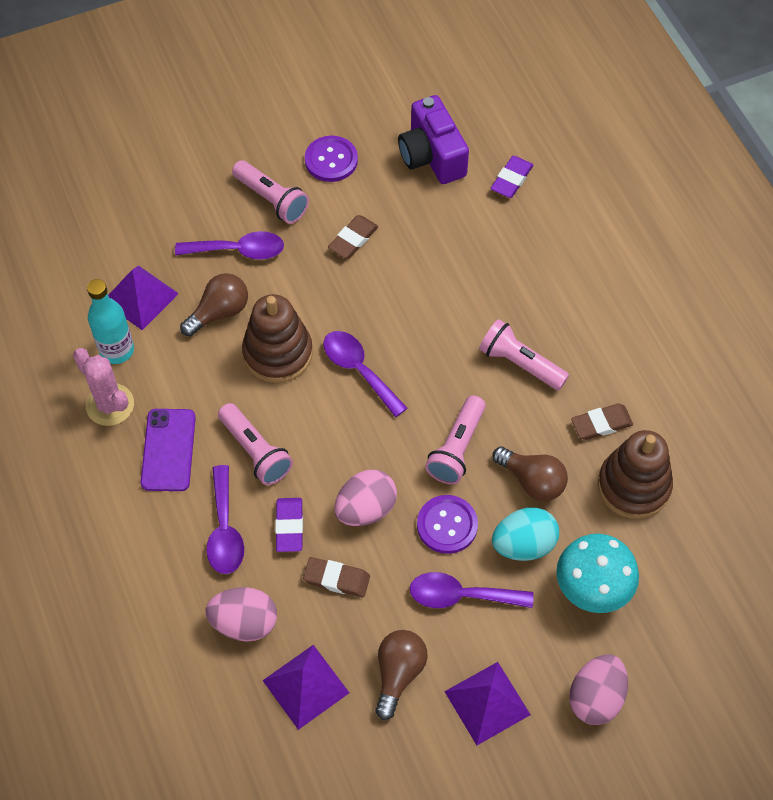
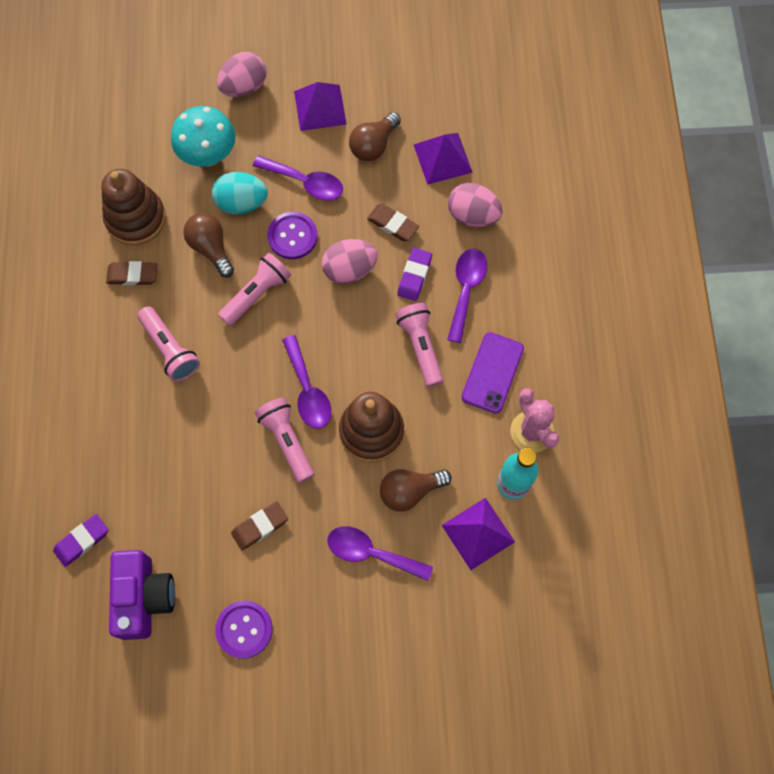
camera: 160 degrees left, 10 degrees up
(272, 200) = (320, 601): pink flashlight -> pink flashlight (287, 441)

